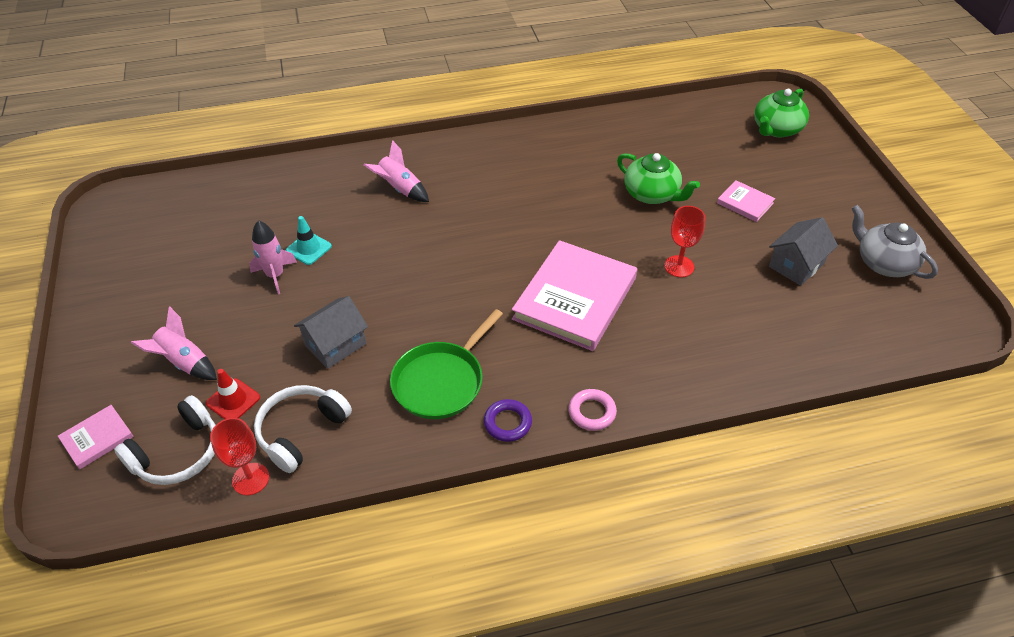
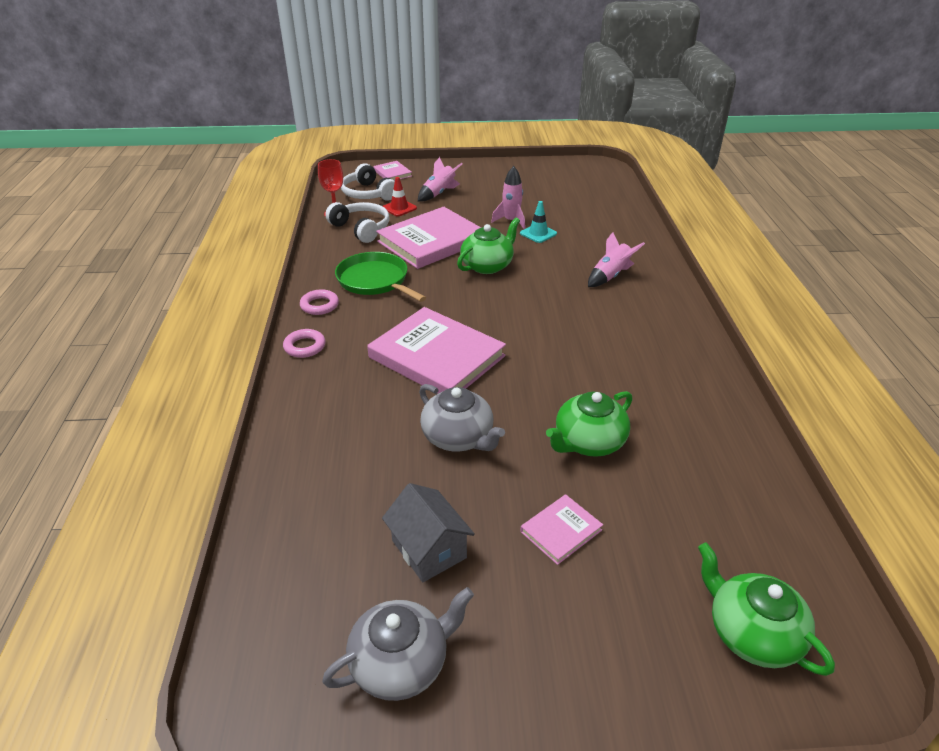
camera: 100 degrees right, 10 degrees down
(335, 344) = (431, 241): grey house -> pink book
(391, 283) = (487, 266): none -> green teapot
(507, 423) = (319, 305): purple ring -> pink ring
(679, 266) = (458, 437): red goblet -> grey teapot

